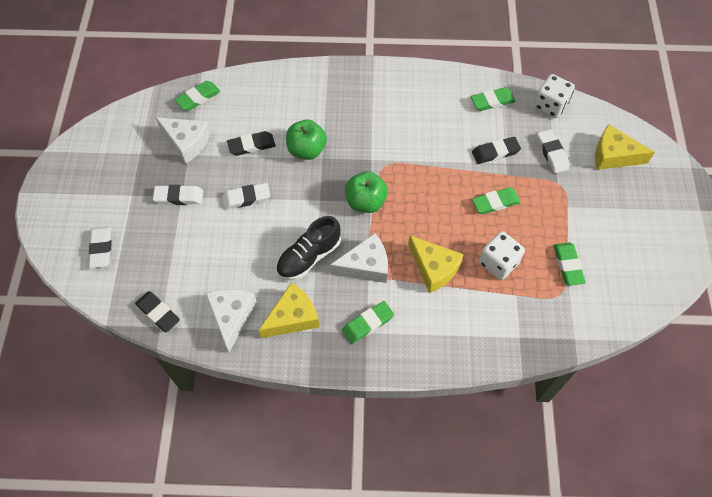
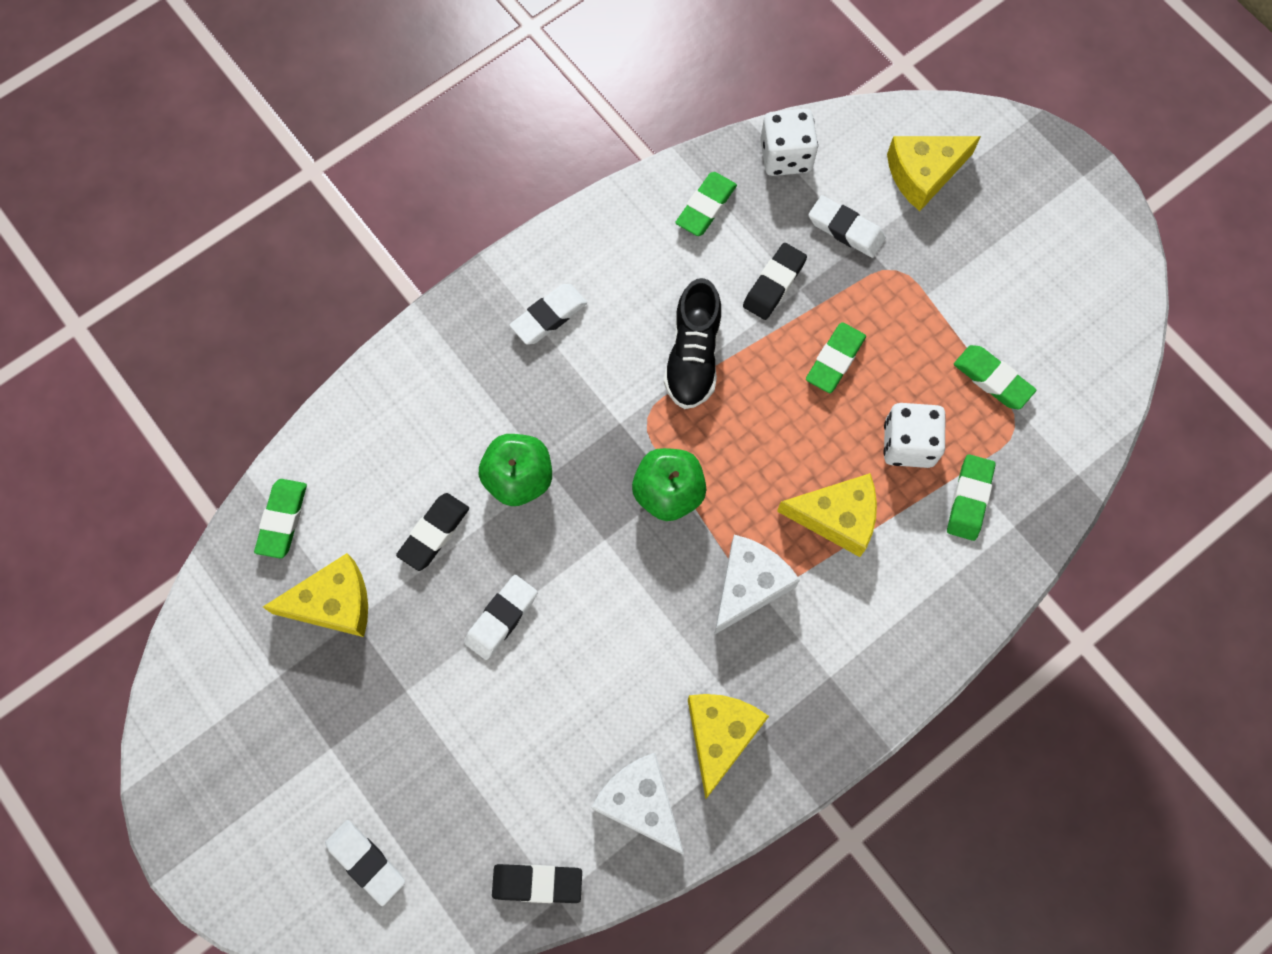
camera: 40 degrees left, 10 degrees up
(179, 197) = (403, 695): white eraser -> white eraser (549, 316)
(186, 142) = (333, 603): white cheese -> yellow cheese
(309, 257) = (665, 634): black shoe -> black shoe (693, 356)
(367, 323) = (821, 663): green eraser -> green eraser (969, 499)

